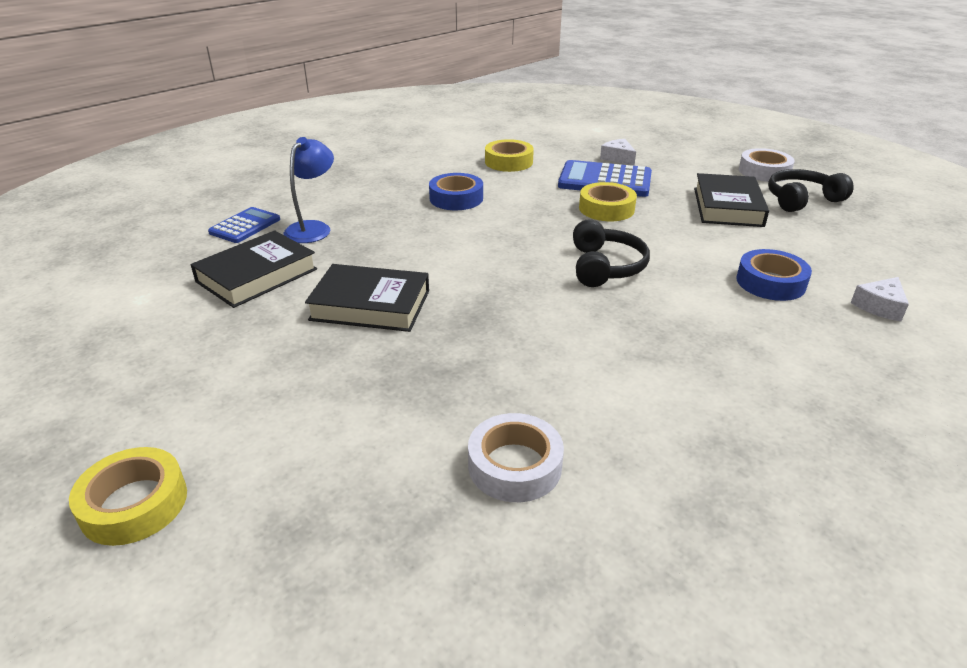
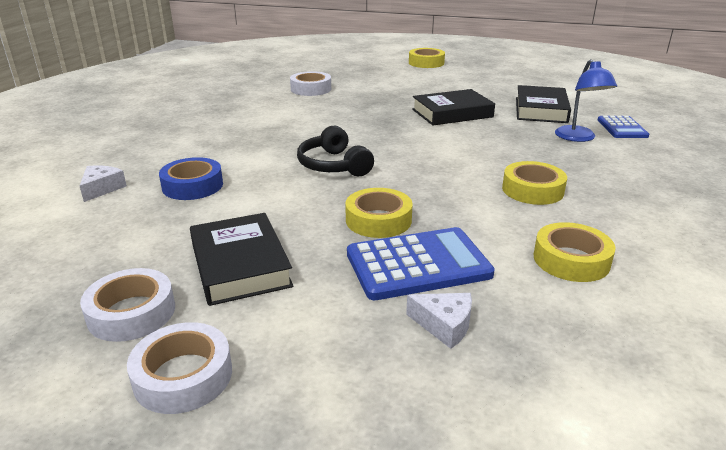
camera: 150 degrees right, 5 degrees down
(456, 198) = (532, 190): blue tape -> yellow tape
(801, 200) = (131, 313): black headphones -> white tape

